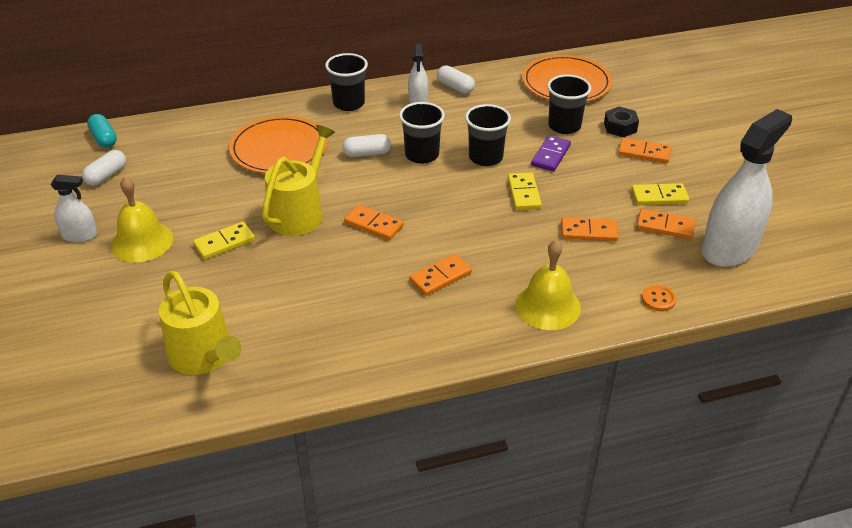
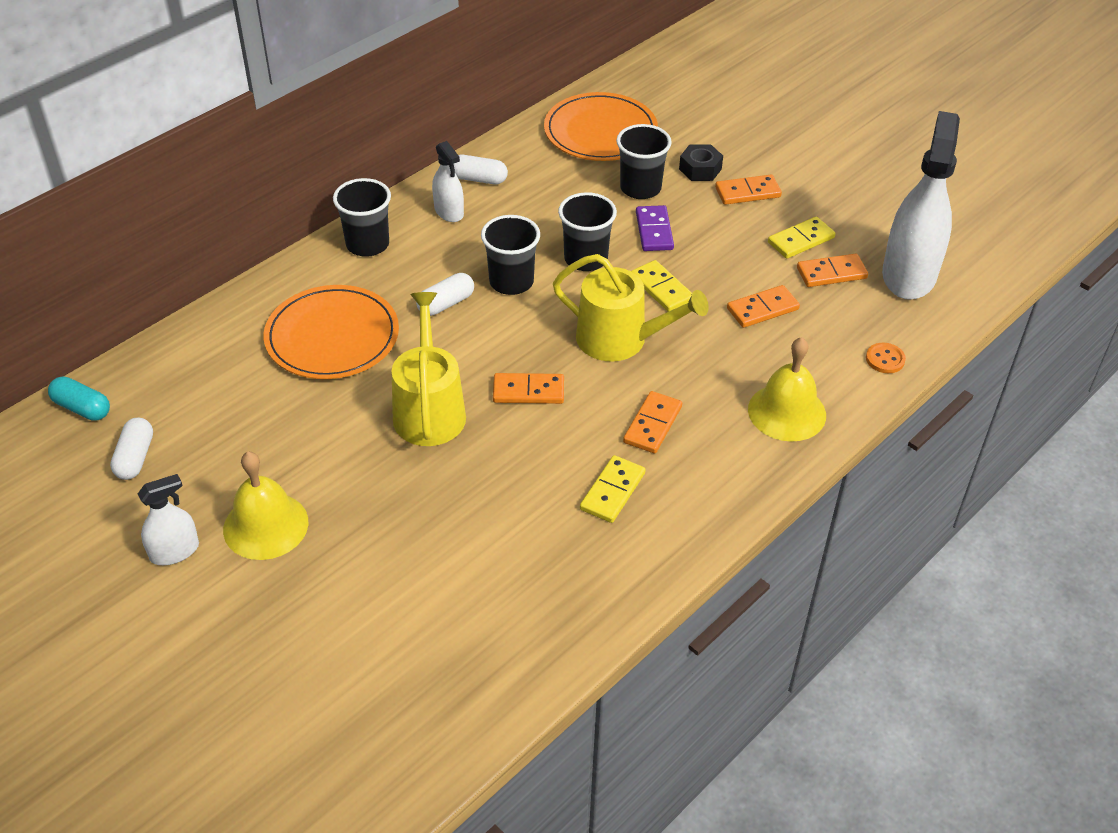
camera: 30 degrees left, 5 degrees up
(204, 356) = (470, 632): yellow watering can -> yellow watering can (620, 340)
(224, 242) = (371, 484): yellow domino -> yellow domino (612, 491)

